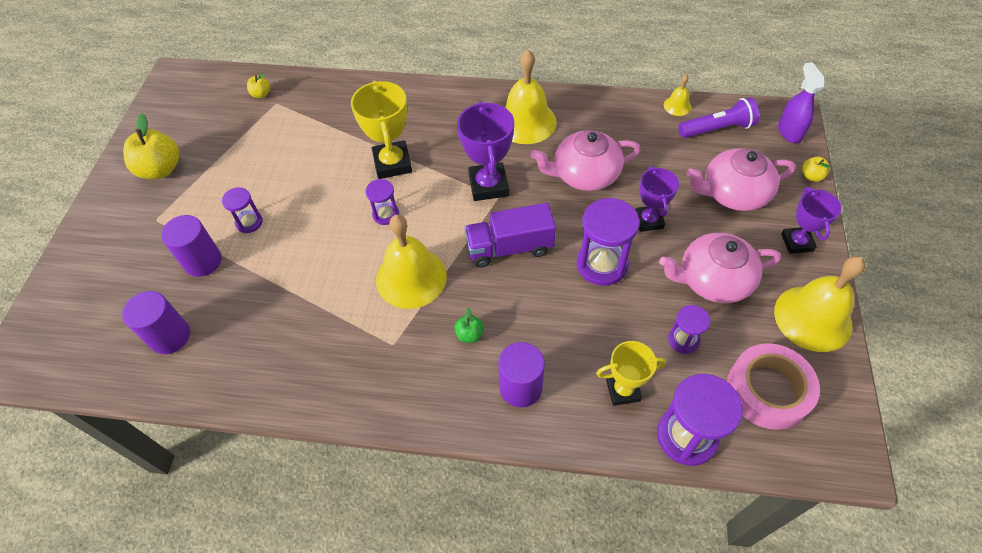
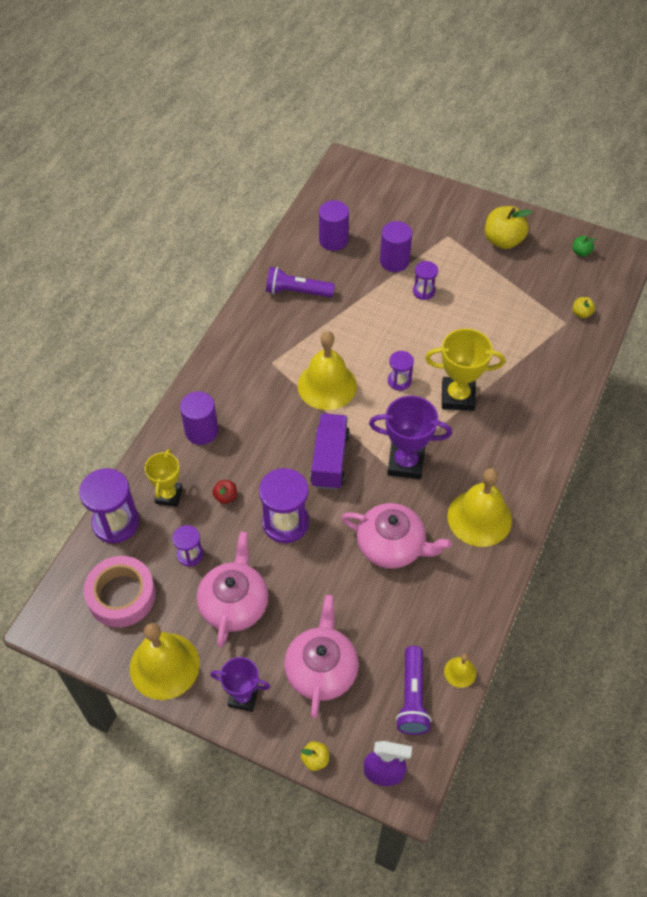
camera: 105 degrees right, 0 degrees up
(269, 352) = (297, 291): none -> purple flashlight
(469, 334) = (259, 411): green apple -> green apple (581, 252)
(584, 174) = (392, 545): pink teapot -> pink teapot turned 105 degrees clockwise
(597, 330) = (226, 497): none -> red apple
(648, 221) = (317, 578): purple trophy -> none

